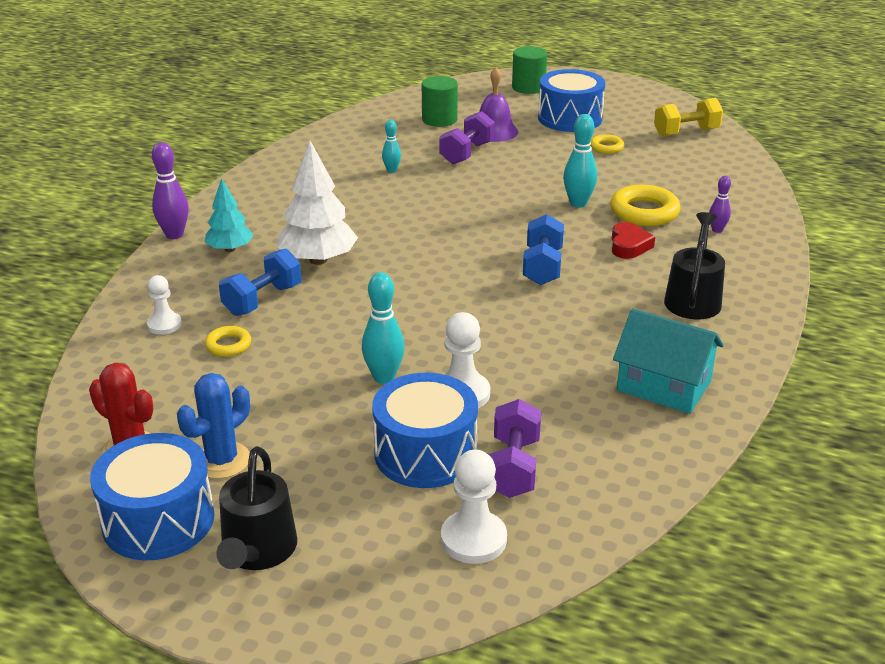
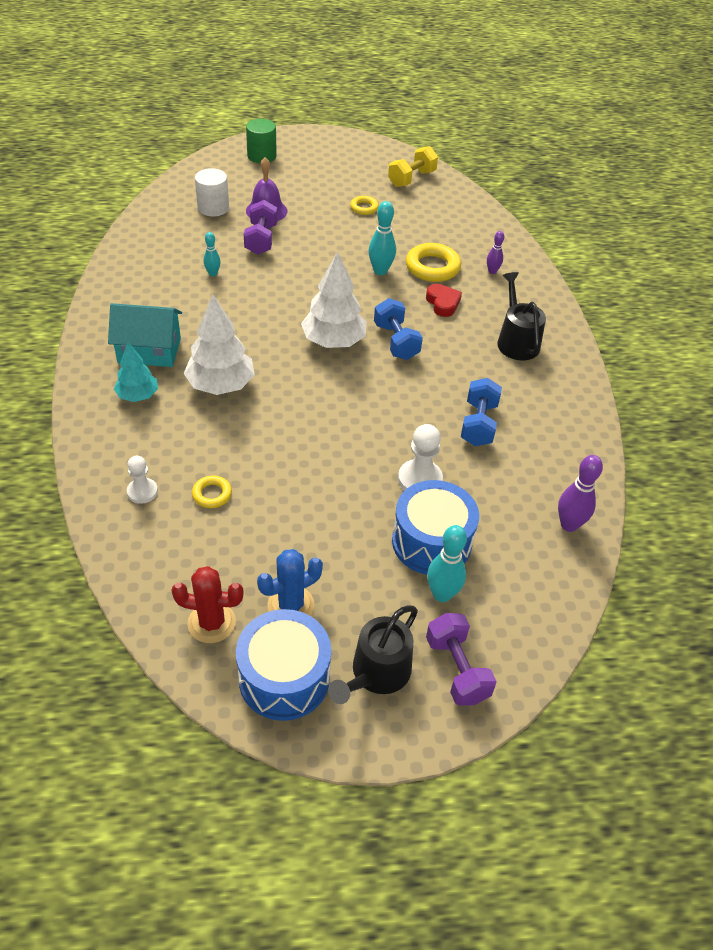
camera: 30 degrees left, 15 degrees up
(174, 235) = (76, 394): purple bowling pin -> purple bowling pin (569, 525)
(222, 460) = (291, 605): blue cactus -> blue cactus turned 45 degrees clockwise
(257, 551) = (377, 673): black watering can -> black watering can turned 60 degrees clockwise
(262, 300) = (205, 440): blue dumbbell -> blue dumbbell (478, 424)
(384, 377) = (354, 484): turquoise bowling pin -> turquoise bowling pin (442, 594)
(439, 119) = (213, 208): green cylinder -> white cylinder
(471, 251) = (333, 341): none -> white tree
(473, 539) = (512, 602): white pawn -> none
(513, 467) = (497, 532): purple dumbbell -> purple dumbbell (457, 669)
(570, 118) = (316, 183): blue drum -> none
(663, 386) = (546, 426): turquoise house -> turquoise house (149, 350)

